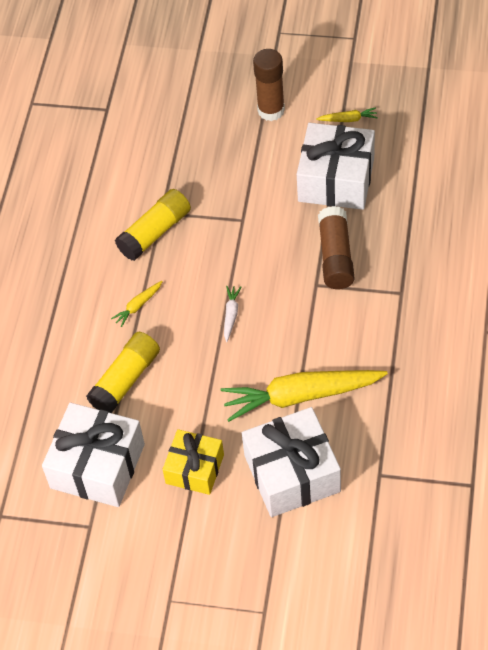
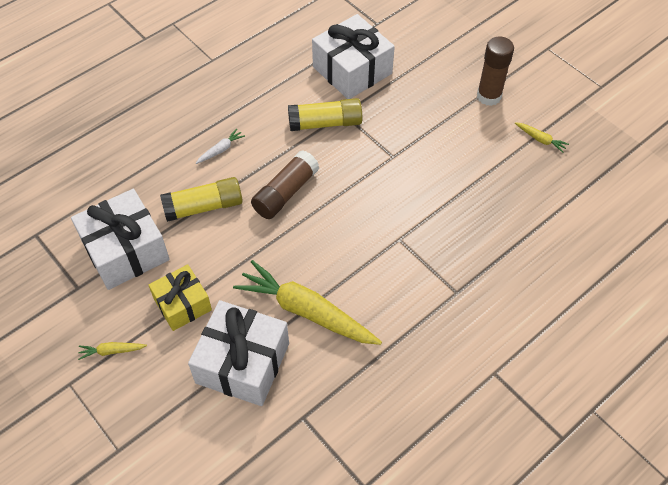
camera: 35 degrees right, 0 degrees up
(138, 306) = (263, 163): yellow carrot -> yellow carrot (112, 351)
(231, 315) = (318, 216): white carrot -> white carrot (221, 150)
(335, 256) = (433, 229): brown glue stick -> brown glue stick (285, 193)
(336, 179) = (489, 175): white gift -> white gift (352, 70)

